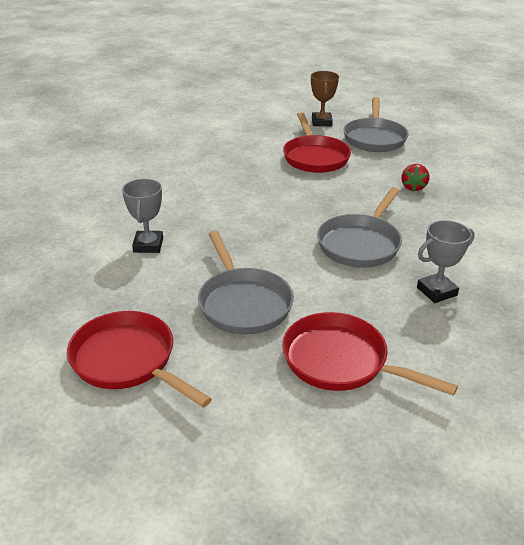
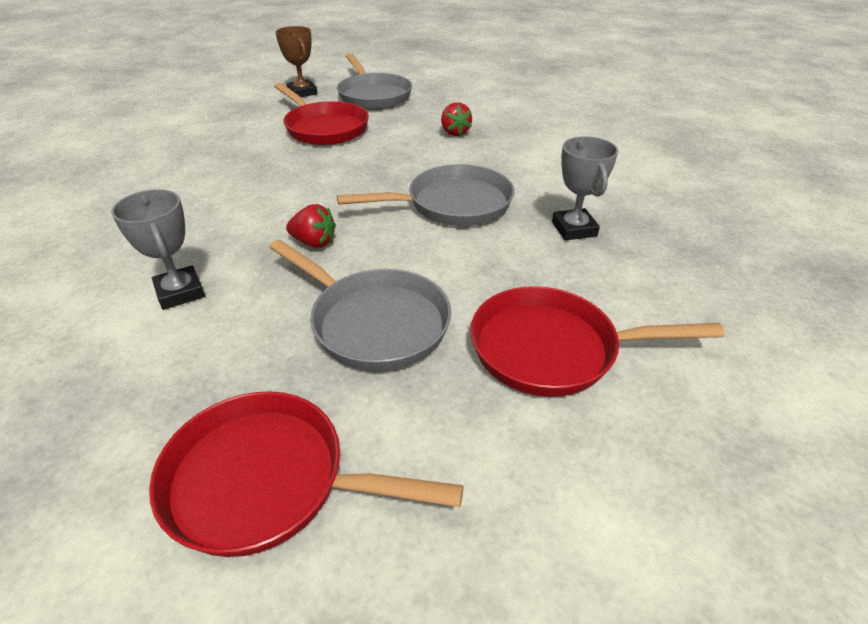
camera: 30 degrees left, 5 degrees up
(245, 240) = (314, 242): none -> red strawberry
(360, 244) = (453, 204): grey pan -> grey pan turned 105 degrees counterclockwise
(436, 291) = (574, 229): grey trophy -> grey trophy turned 45 degrees counterclockwise

